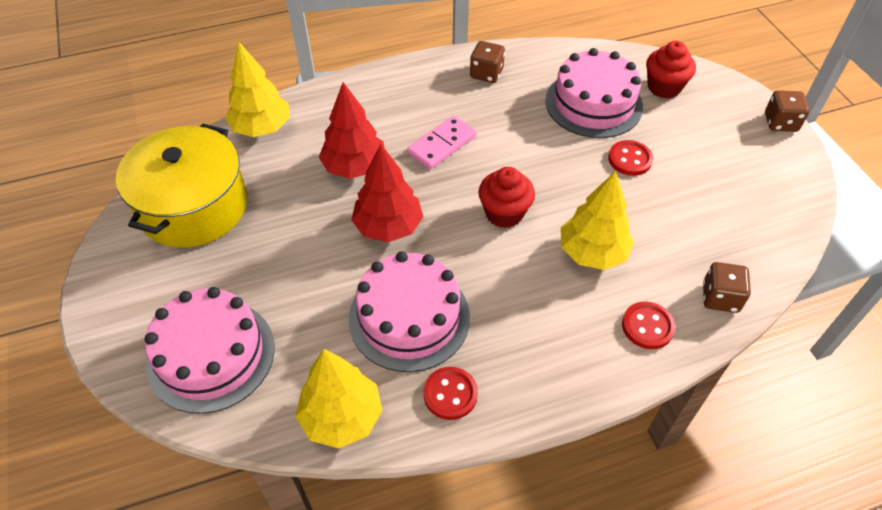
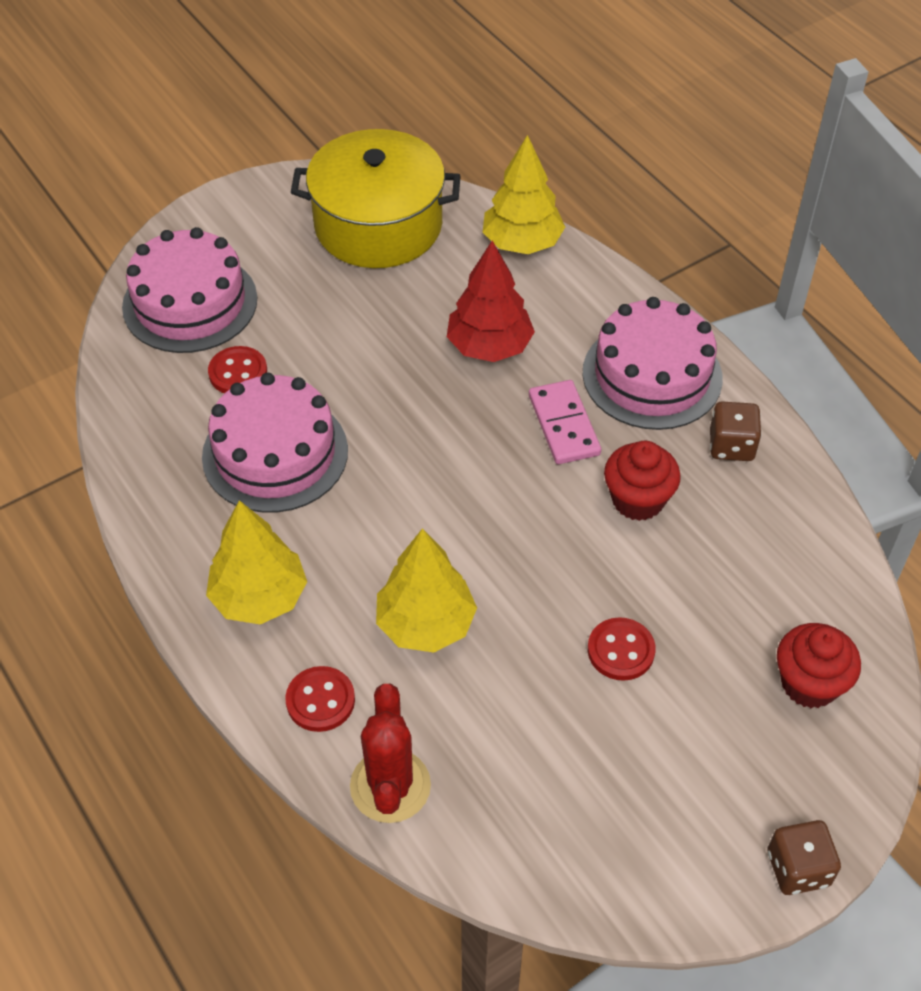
camera: 75 degrees right, 0 degrees up
(342, 417) = (138, 426): yellow tree -> yellow tree (259, 597)
(388, 227) = (403, 403): red tree -> none
(442, 145) = (563, 425): pink domino -> pink domino turned 45 degrees clockwise
(450, 394) = (182, 512): red button -> red button (238, 373)
(504, 213) = (463, 515): red cupcake -> red cupcake (637, 500)
(593, 103) = (725, 589): pink cake -> pink cake (652, 375)
(720, 298) = (390, 786): brown dice -> red cactus

